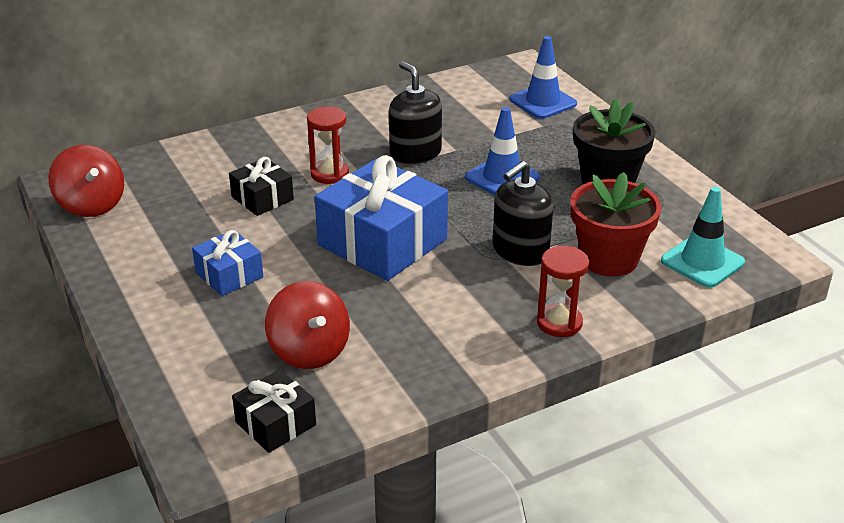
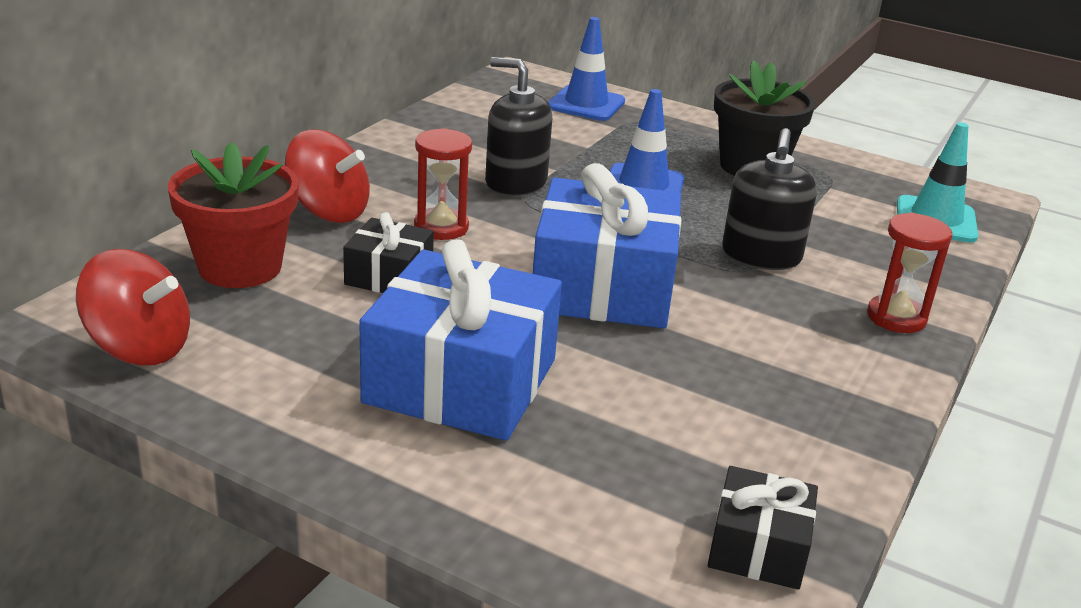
camera: 35 degrees left, 5 degrees down
(229, 275) = (461, 381): blue gift -> blue gift, size x1.95
(309, 351) = (681, 440): red spinning top -> red spinning top (328, 211)
(609, 259) = (853, 240): red flower pot -> red flower pot (240, 267)

